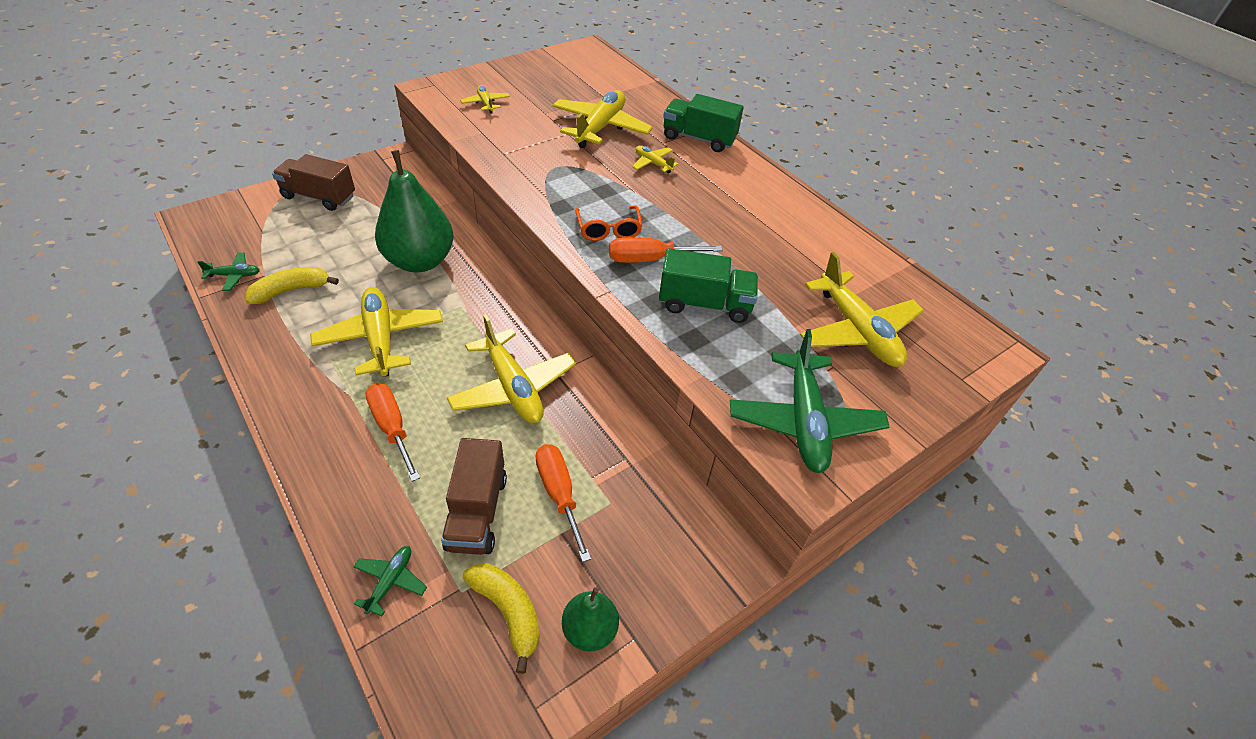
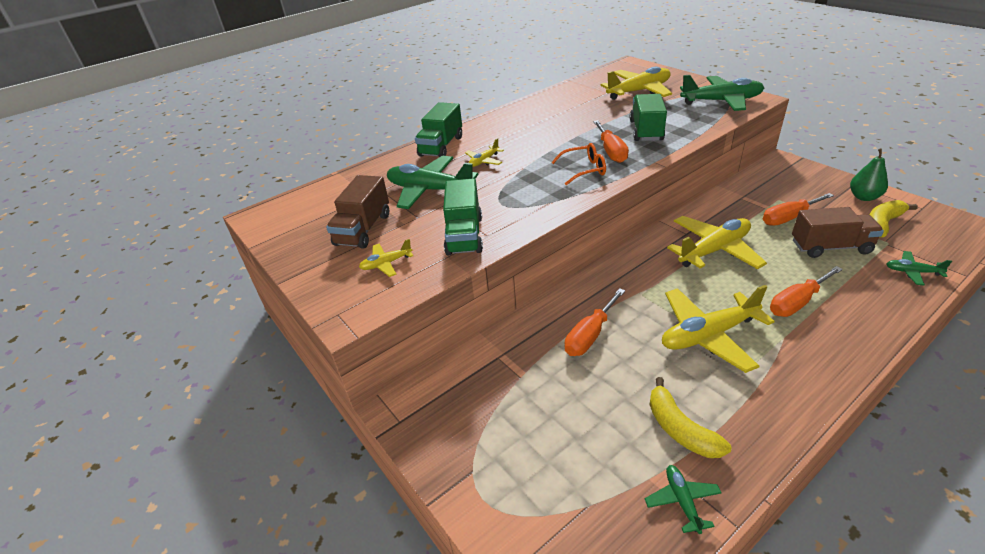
camera: 85 degrees left, 10 degrees down
(319, 197) = (496, 465): brown truck -> brown truck (363, 229)
(420, 261) = (590, 335): green pear -> orange screwdriver
(509, 142) = (464, 235): none -> green truck
(600, 128) = (430, 190): yellow plane -> green plane

